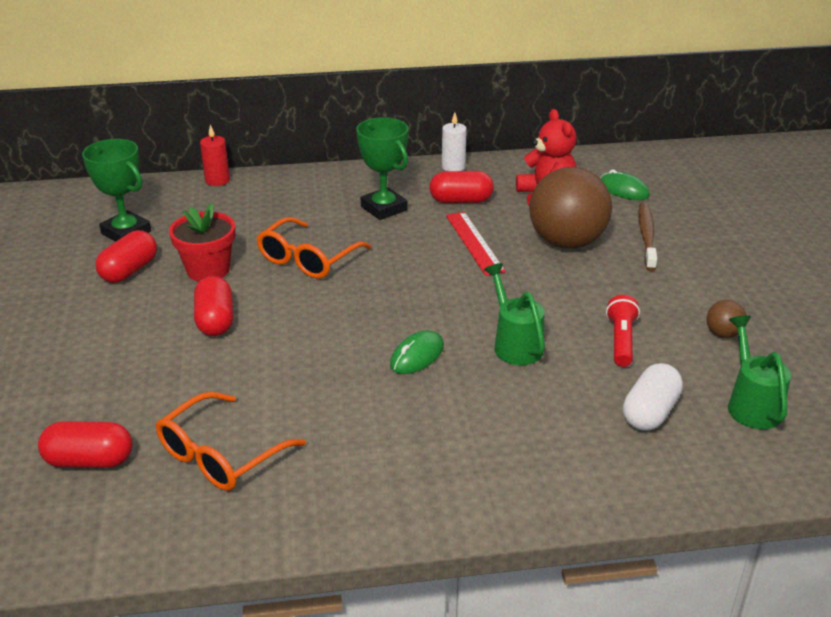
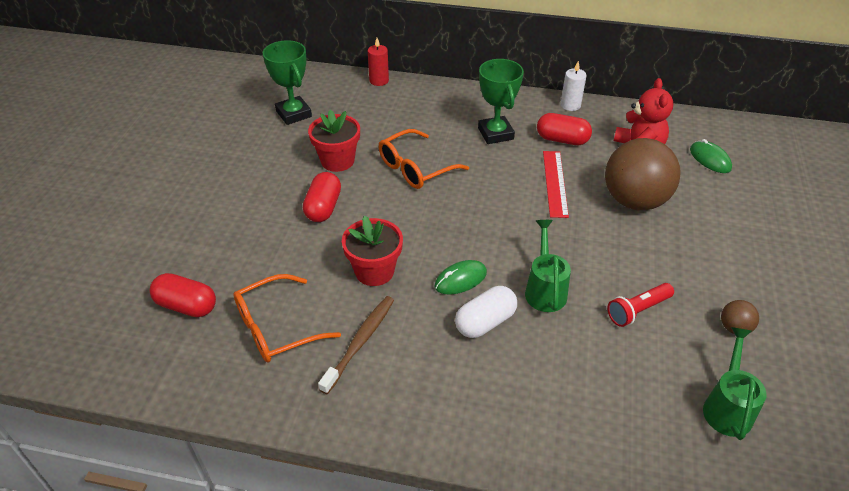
camera: 20 degrees right, 10 degrees up
(129, 271) = (282, 148): red capsule -> none
(312, 370) = (374, 271): none -> red flower pot
(621, 341) = (638, 310): red flashlight -> red flashlight turned 150 degrees counterclockwise
(646, 236) = (709, 211): brown toothbrush -> brown toothbrush (360, 342)
(650, 412) = (631, 388): white capsule -> white capsule (485, 322)

